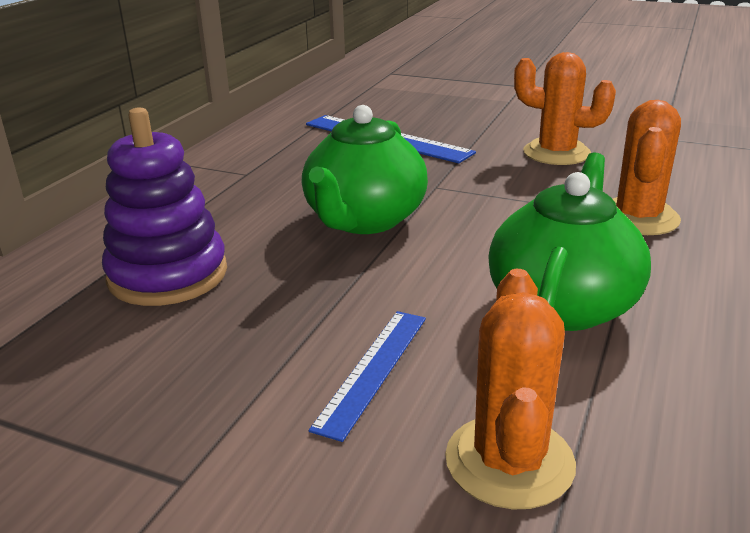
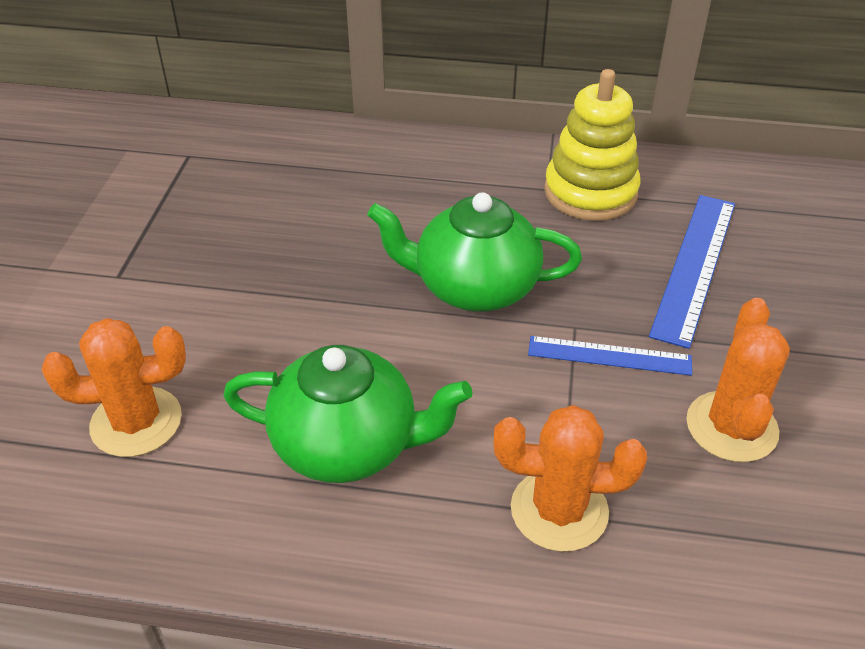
camera: 75 degrees right, 15 degrees up
(168, 275) = (343, 200): purple stacking toy -> none
(267, 158) = (590, 192): none -> yellow stacking toy
(372, 370) = (233, 336): blue ruler -> blue ruler (609, 355)

